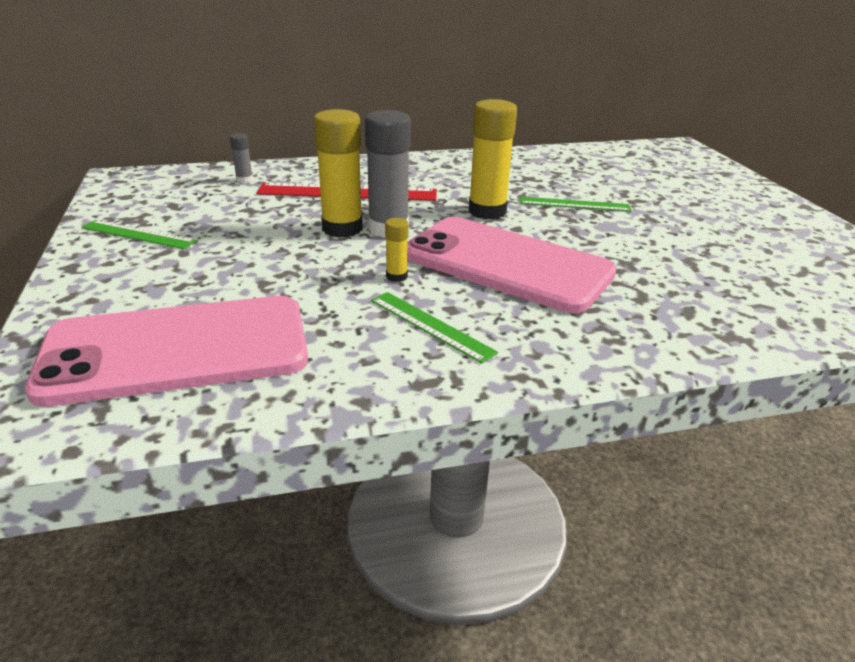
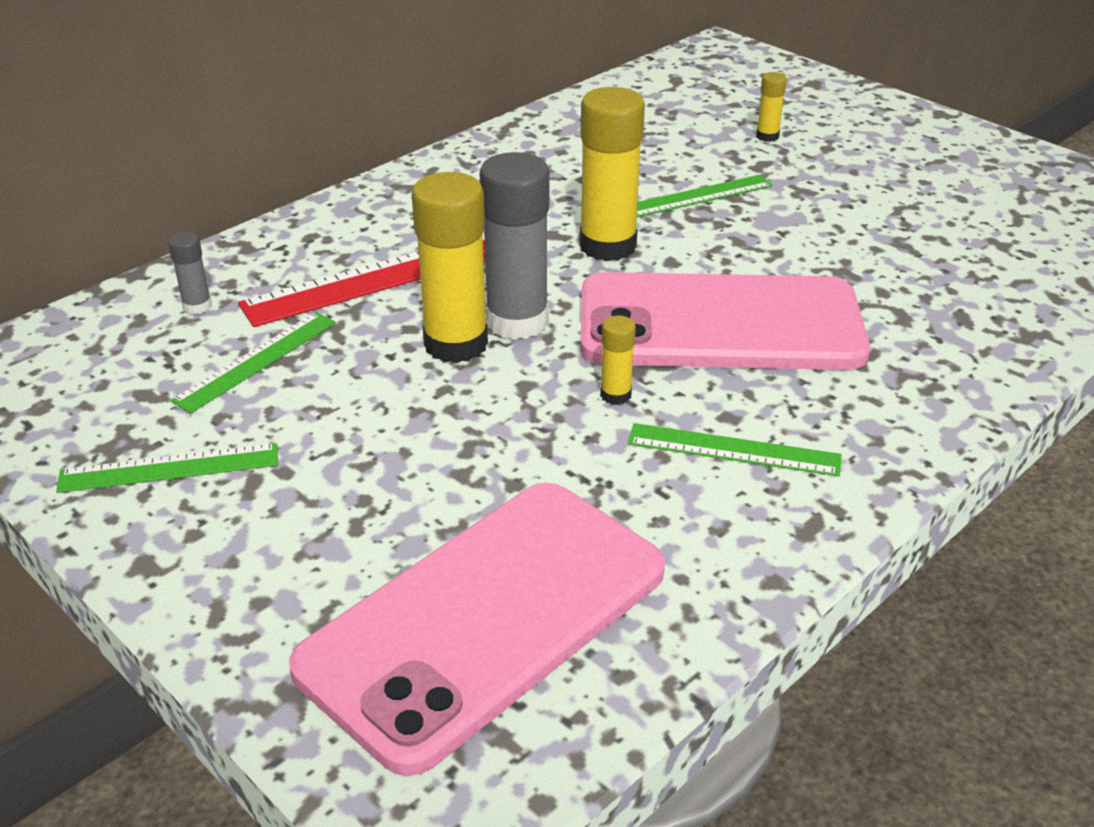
camera: 30 degrees left, 5 degrees up
(238, 207) = (256, 361): none -> green ruler
(658, 189) = (767, 136): none -> yellow glue stick

